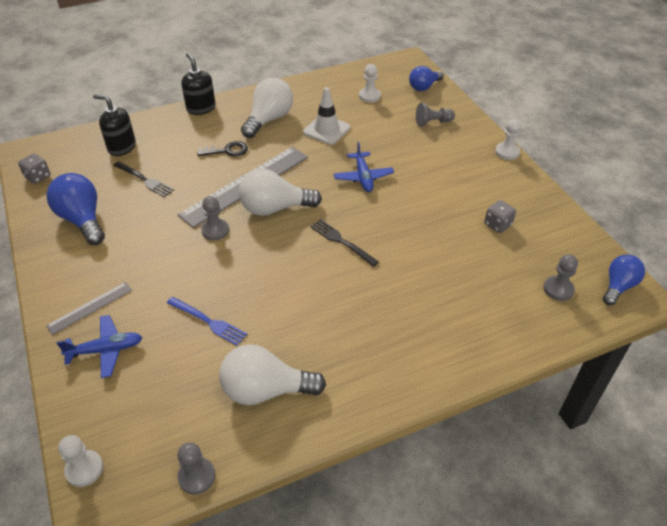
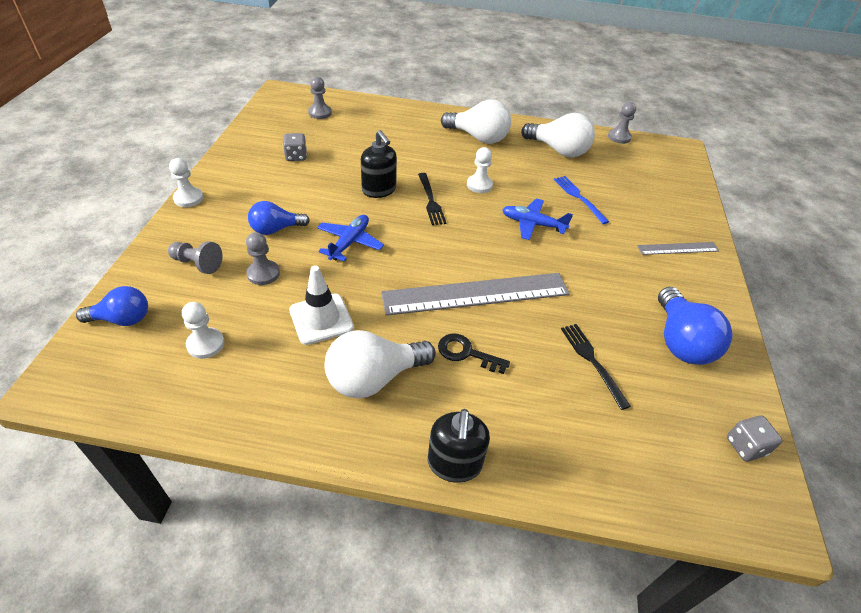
camera: 150 degrees left, 0 degrees up
(84, 469) = (687, 164): white pawn -> white pawn (479, 185)
(105, 350) = (667, 214): blue plane -> blue plane (532, 224)
(122, 147) = (610, 441): black soap dispenser -> black soap dispenser (379, 190)
(215, 230) = (537, 261): grey pawn -> grey pawn (263, 273)
(275, 208) = (464, 255): white light bulb -> white light bulb (478, 137)
(618, 286) = (282, 99): blue light bulb -> blue light bulb (276, 229)

